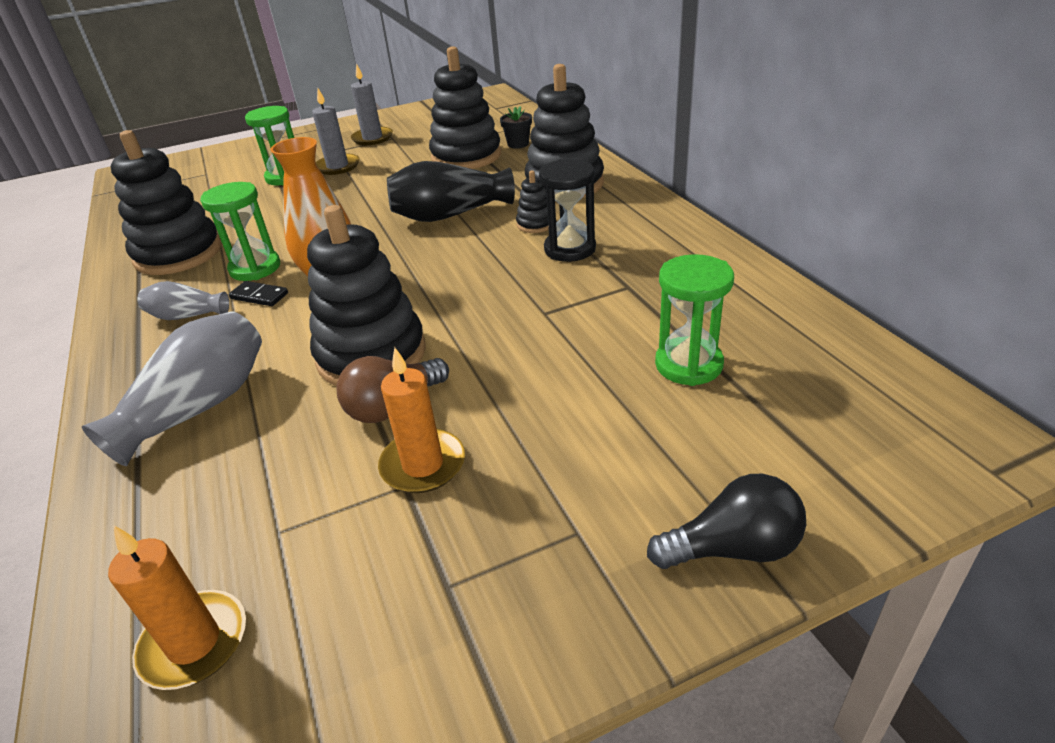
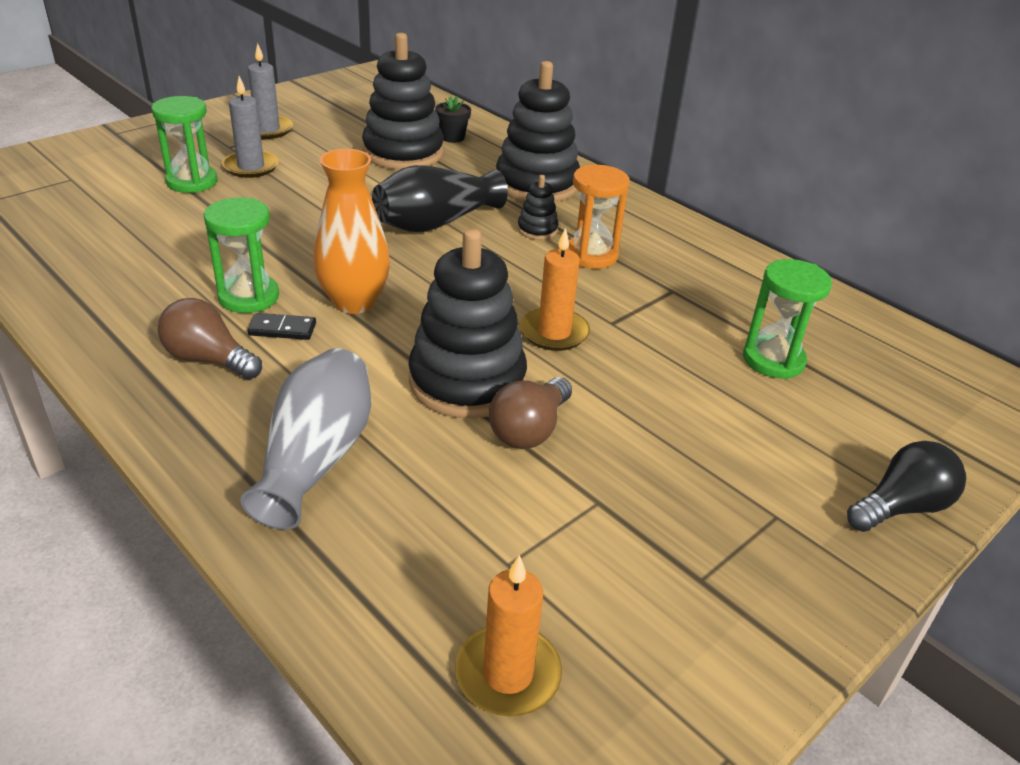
camera: 25 degrees left, 0 degrees up
(178, 254) = (128, 285): black stacking toy -> none
(187, 316) = (209, 359): grey vase -> brown light bulb
(423, 465) = (601, 480): orange candle -> orange candle (554, 332)
(570, 249) = (591, 255): black hourglass -> orange hourglass

